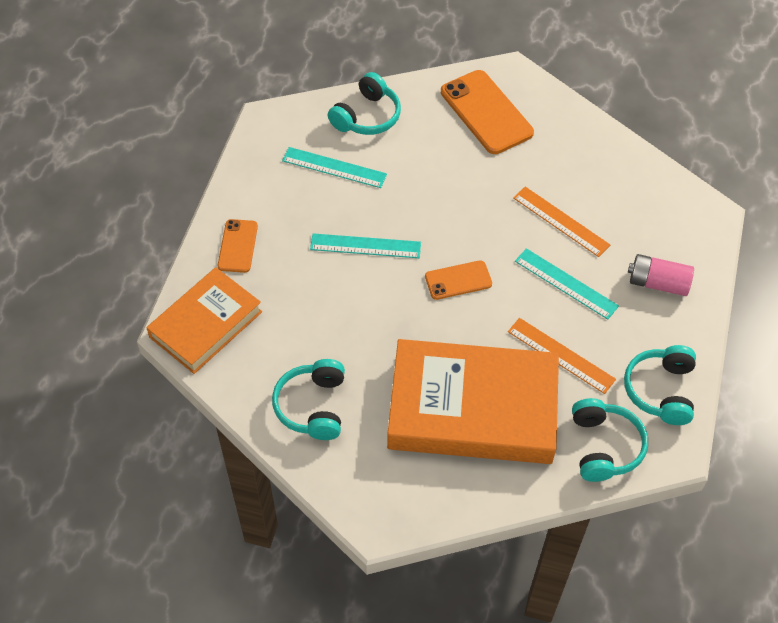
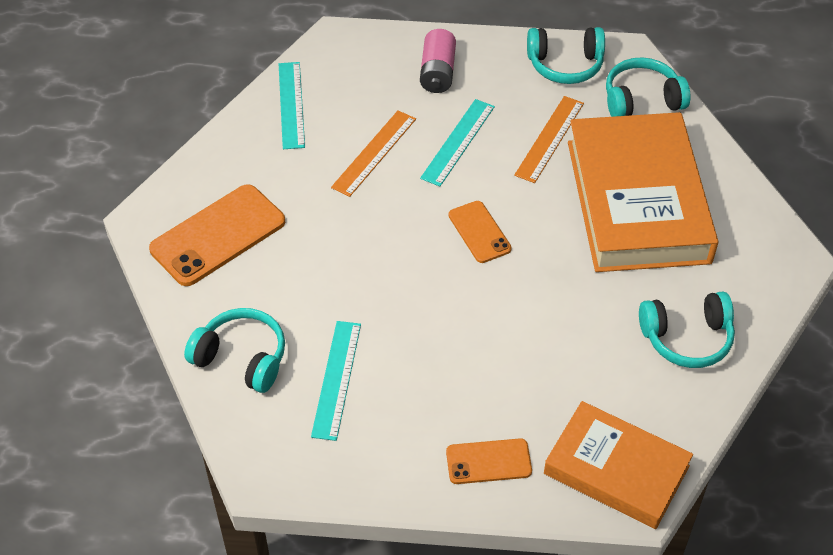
camera: 100 degrees left, 5 degrees down
(365, 246) = (453, 325): turquoise ruler -> turquoise ruler (291, 105)

